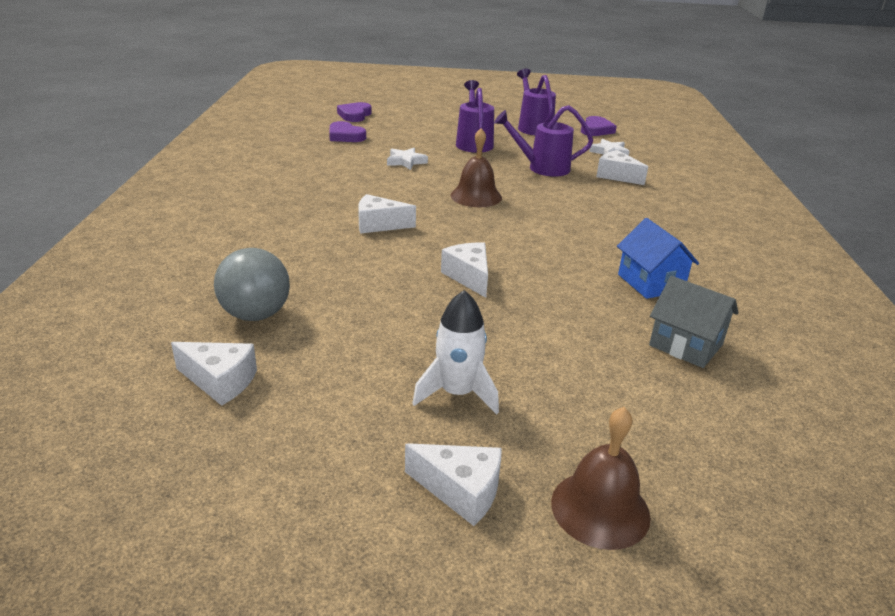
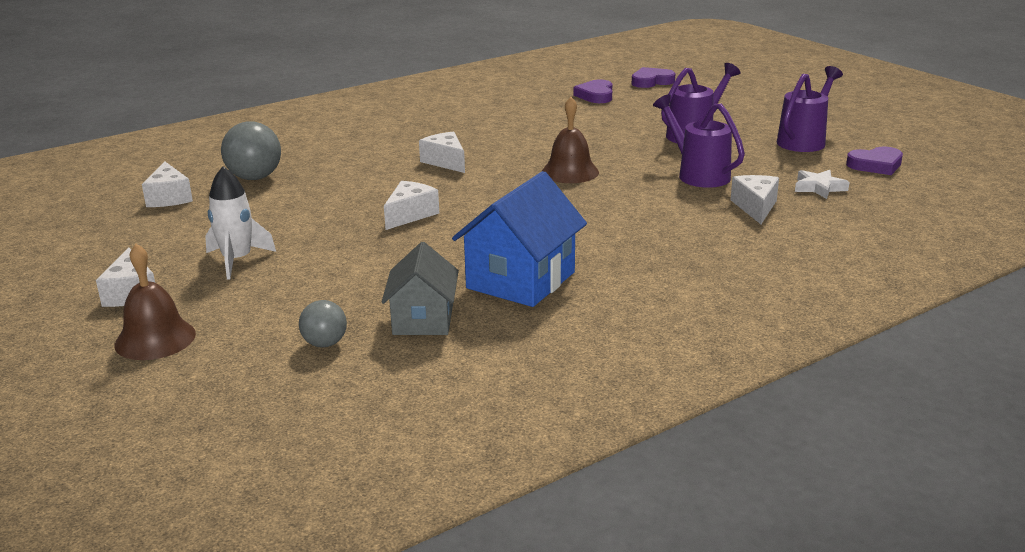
camera: 55 degrees right, 5 degrees down
(406, 162) = (589, 129): white star -> none
(650, 283) = (521, 280): blue house -> blue house, size x1.51
(694, 406) = (325, 343): none -> grey ball

